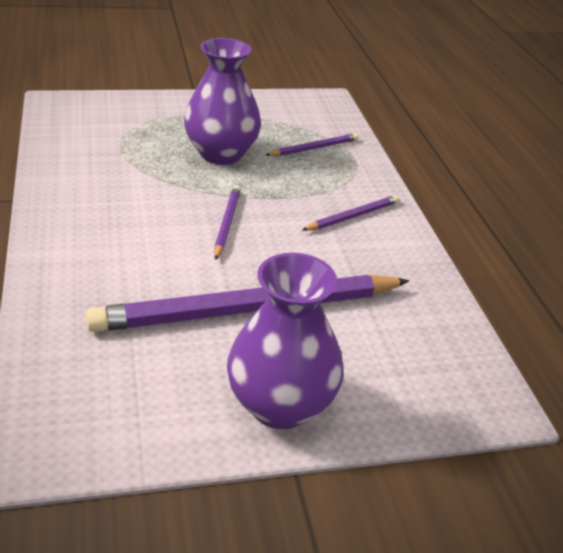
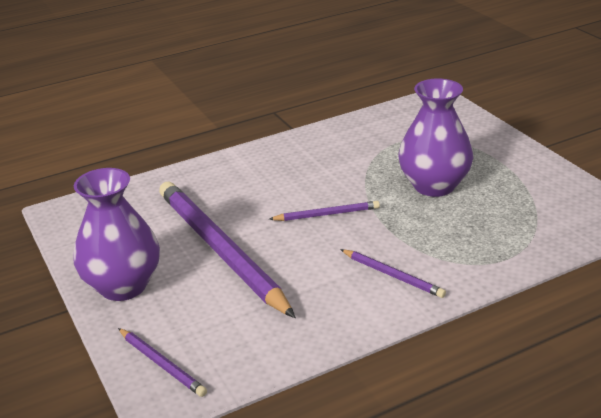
camera: 80 degrees right, 5 degrees down
(314, 148) = (500, 230): purple pencil -> purple pencil (162, 364)

